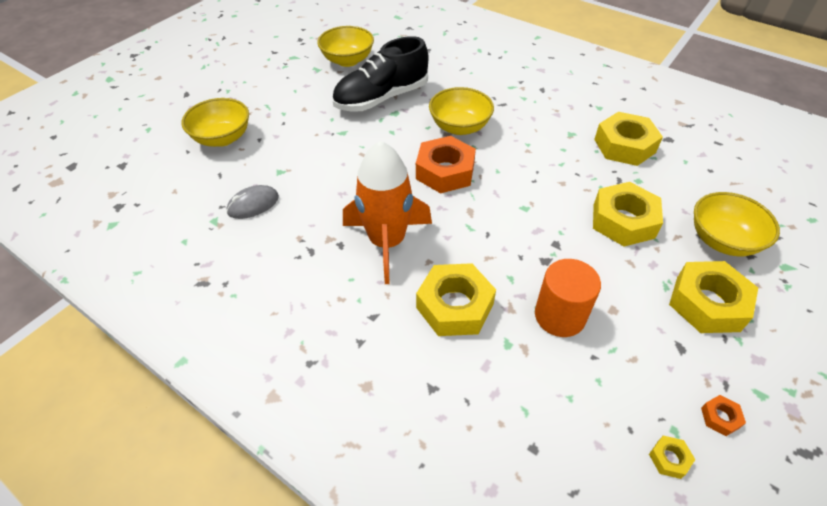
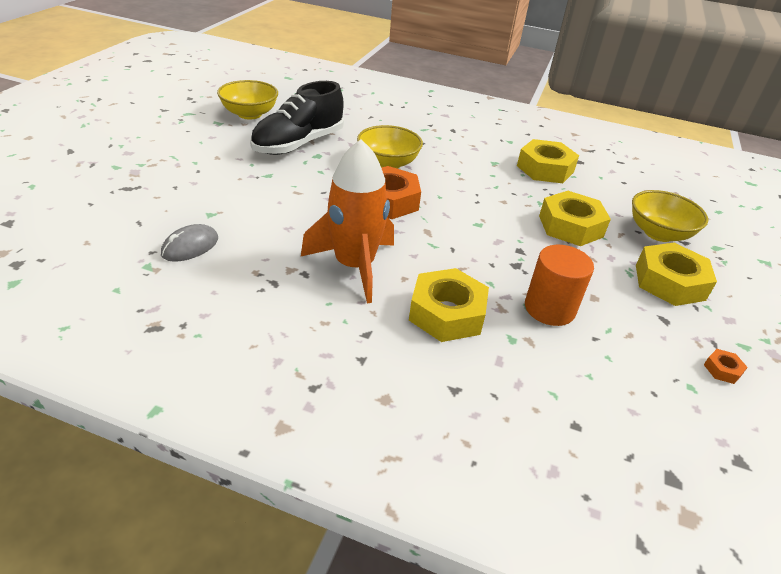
camera: 20 degrees left, 10 degrees down
(222, 138) = (130, 188): yellow bowl -> none
(669, 459) = (698, 411): yellow nut -> none

